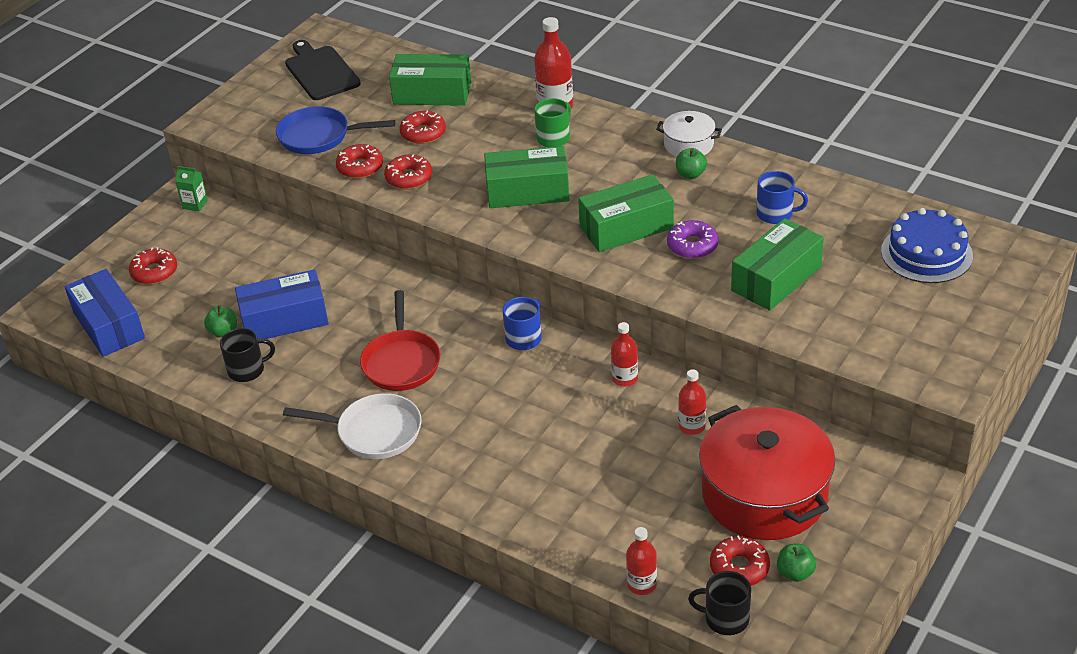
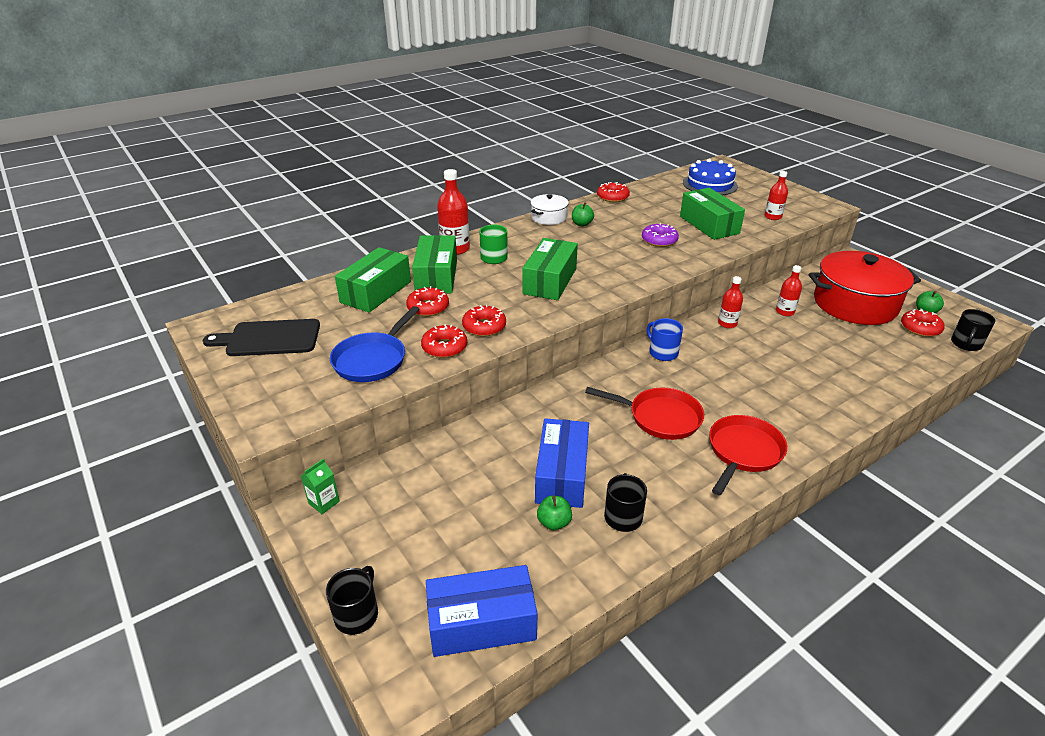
camera: 70 degrees left, 5 degrees down
(97, 265) = (357, 614): none -> black mug
(154, 272) = (414, 560): red donut -> red donut (612, 197)
(374, 432) = (743, 452): white pan -> red pan
(626, 227) = (623, 256): green box -> green box (436, 276)
(642, 584) = (934, 366): red bottle -> red bottle (773, 217)
(775, 214) = (644, 210): blue mug -> none

